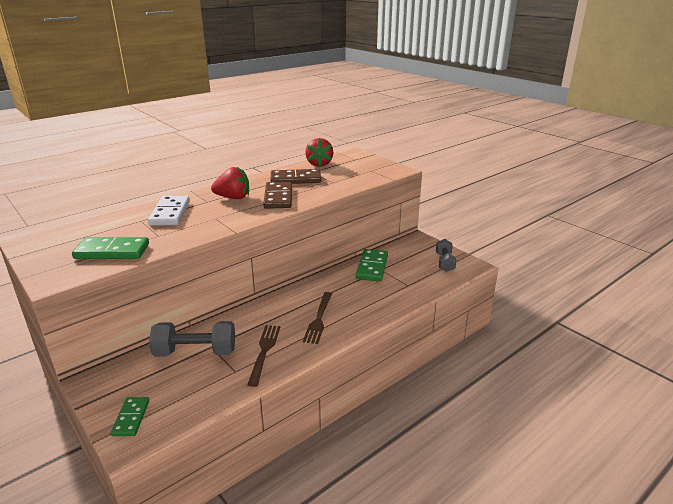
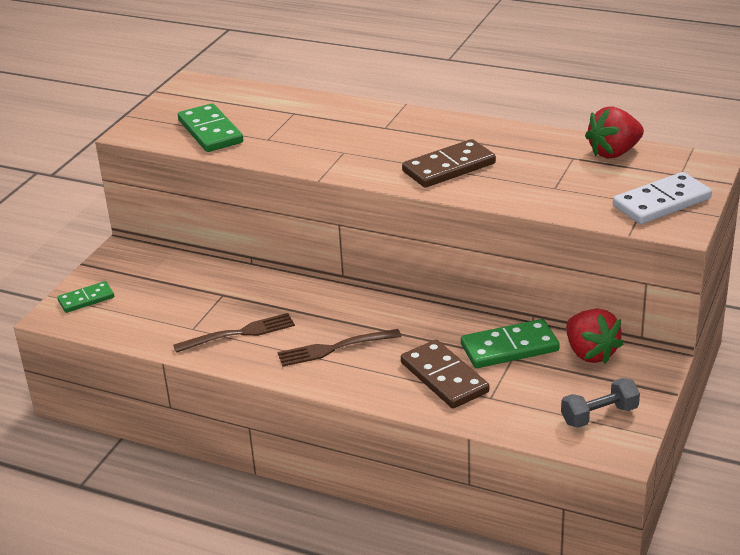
camera: 65 degrees right, 5 degrees up
(170, 213) = (328, 120): white domino -> white domino (661, 202)
(195, 352) = (205, 289): grey dumbbell -> none
(233, 198) = (413, 138): red strawberry -> red strawberry (590, 353)
(295, 179) = (528, 156): brown domino -> brown domino (444, 377)

